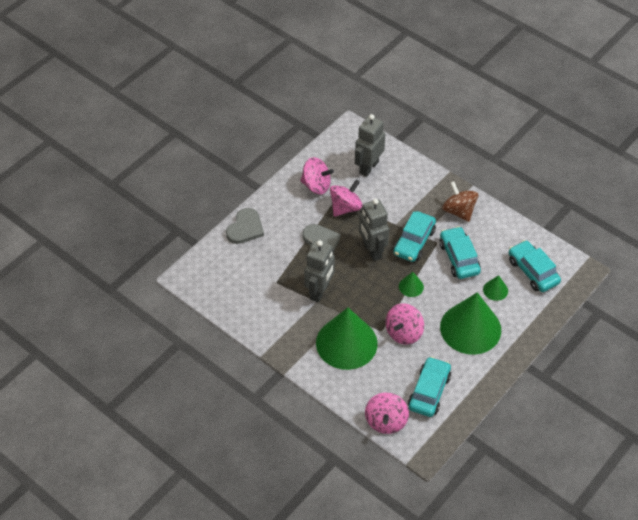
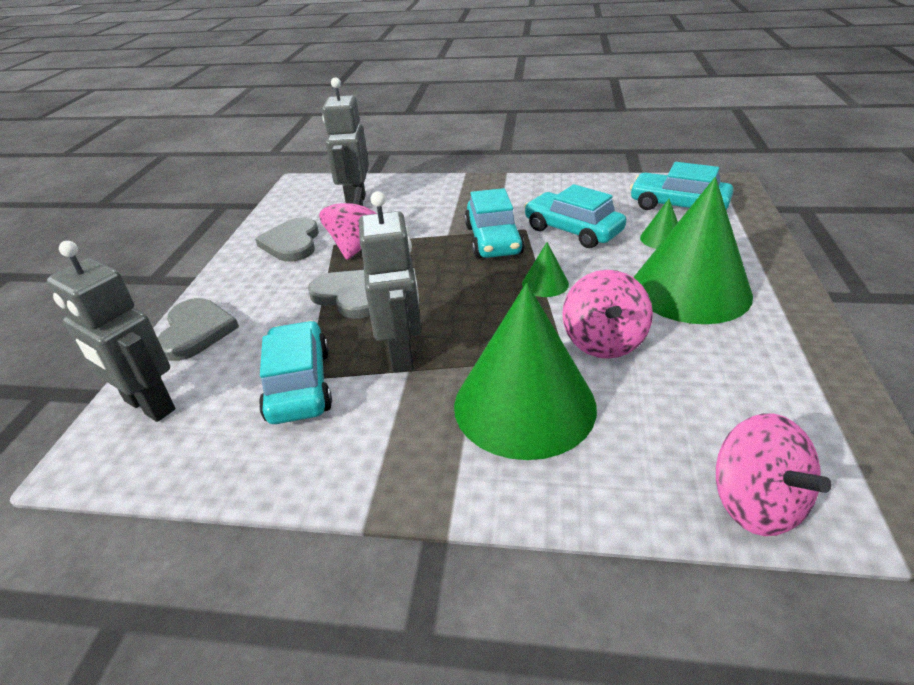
camera: 30 degrees left, 15 degrees down
(316, 185) = (292, 243): pink spinning top -> grey heart
(372, 250) = (442, 271): grey robot -> grey robot (149, 406)
(429, 391) = (754, 402): turquoise car -> turquoise car (299, 384)
(458, 211) = (517, 195): brown spinning top -> none

